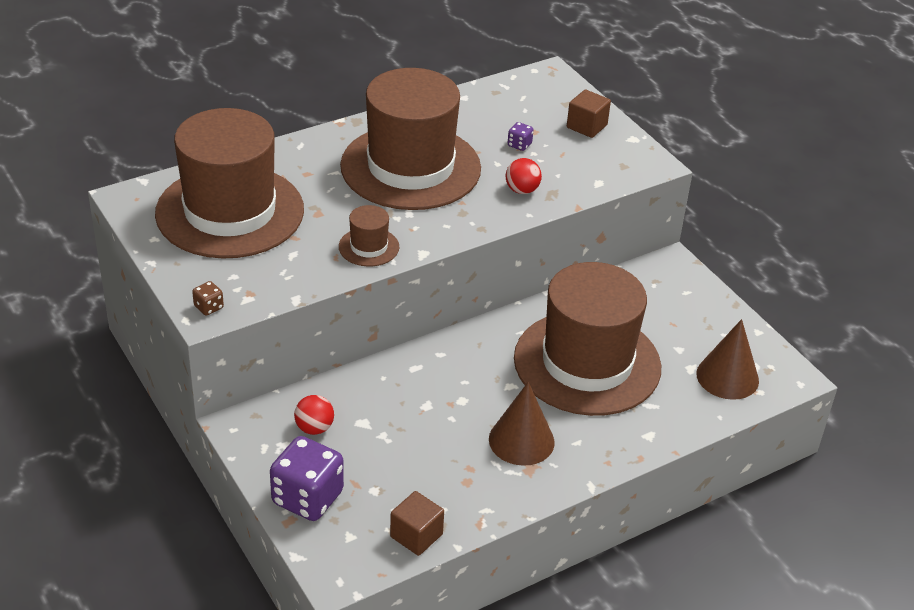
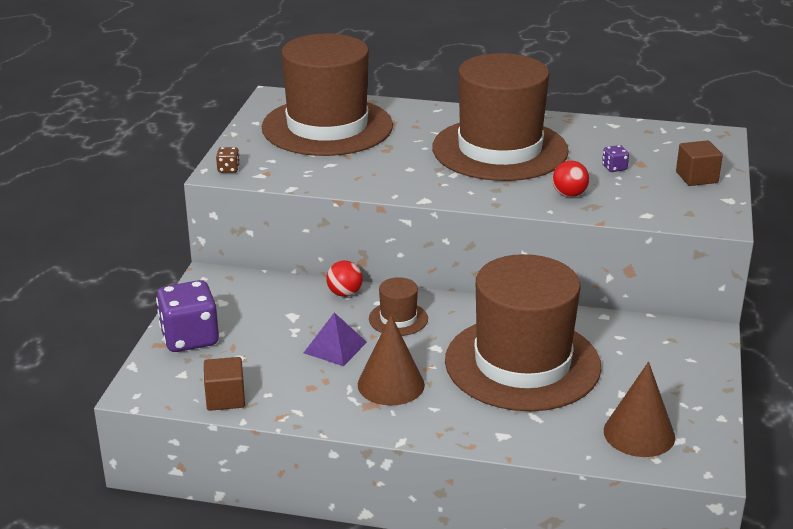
camera: 45 degrees right, 10 degrees down
(314, 428) = (255, 302): red ball -> red ball (344, 293)
(369, 247) = (390, 181): brown hat -> brown hat (398, 319)
(437, 432) = (335, 347): none -> purple pyramid

